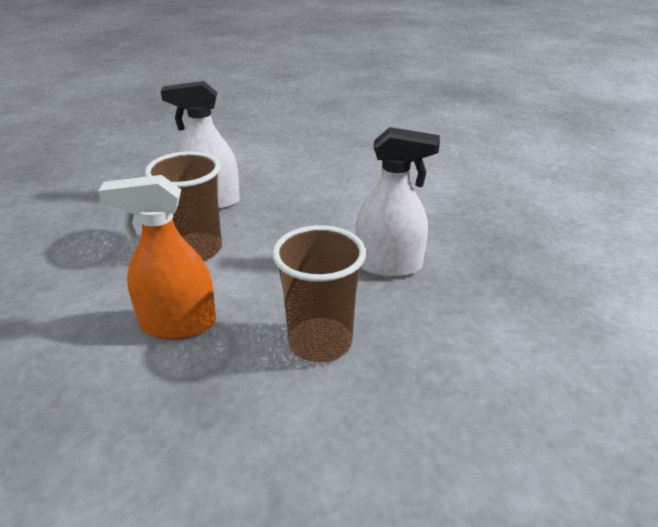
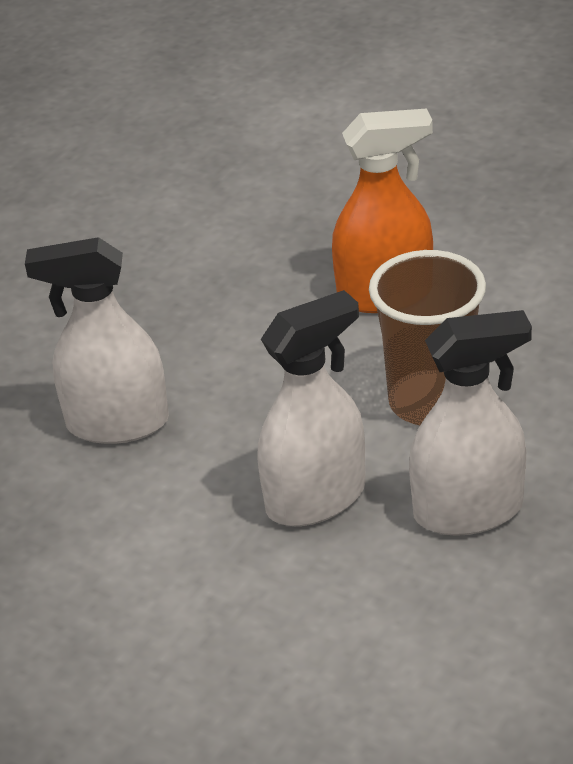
camera: 175 degrees right, 5 degrees up
(282, 216) = (316, 498): none -> white spray bottle
(320, 343) = (201, 303): brown cup -> none

